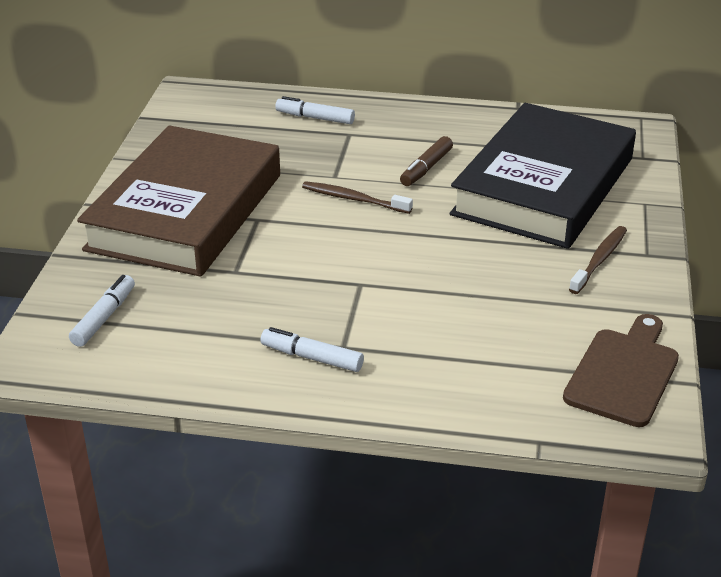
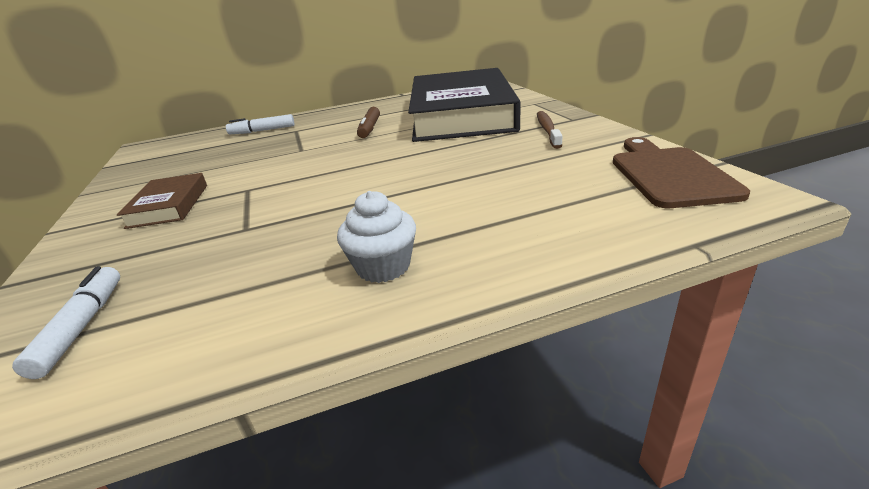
camera: 25 degrees left, 5 degrees down
(186, 212) = (169, 205): brown book -> brown book, size x0.41
(312, 357) = (383, 266): white marker -> white cupcake
(353, 199) = (327, 155): brown toothbrush -> none

